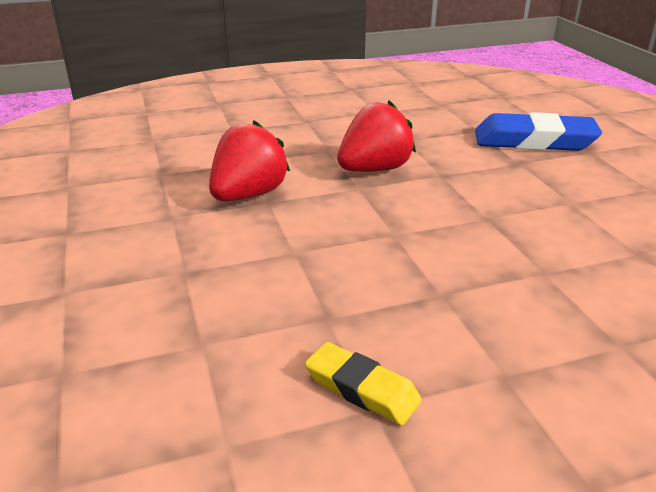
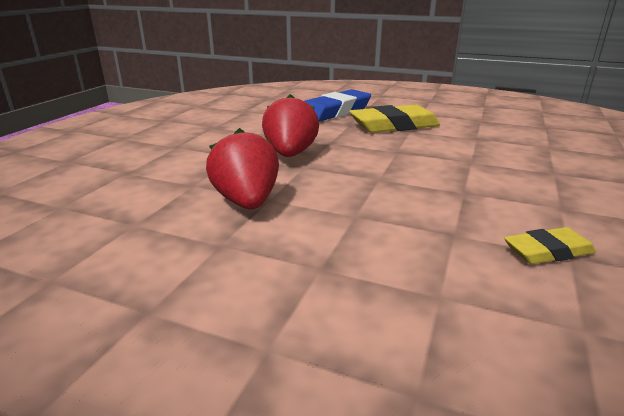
camera: 50 degrees left, 5 degrees down
(564, 187) = (394, 126): none -> yellow eraser

